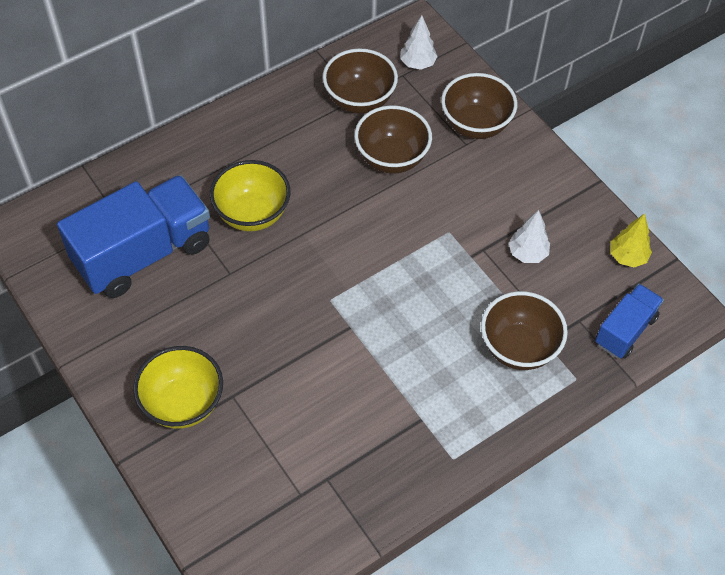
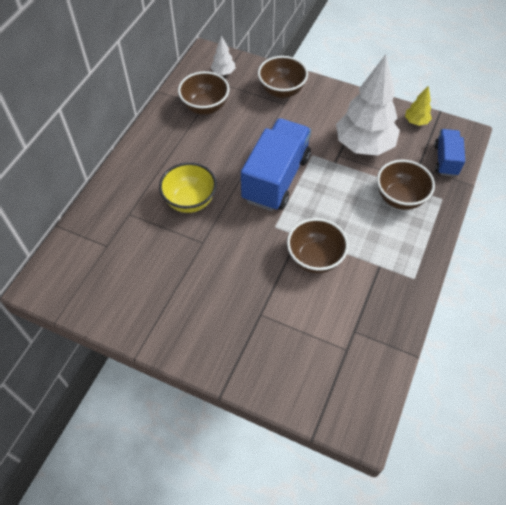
camera: 30 degrees left, 0 degrees up
(143, 253) = (138, 259): blue truck -> blue truck (276, 178)
(183, 403) = (233, 336): yellow bowl -> none
(391, 158) = (249, 130): brown bowl -> brown bowl (315, 258)
(527, 253) = (364, 145): white tree -> white tree, size x2.29

